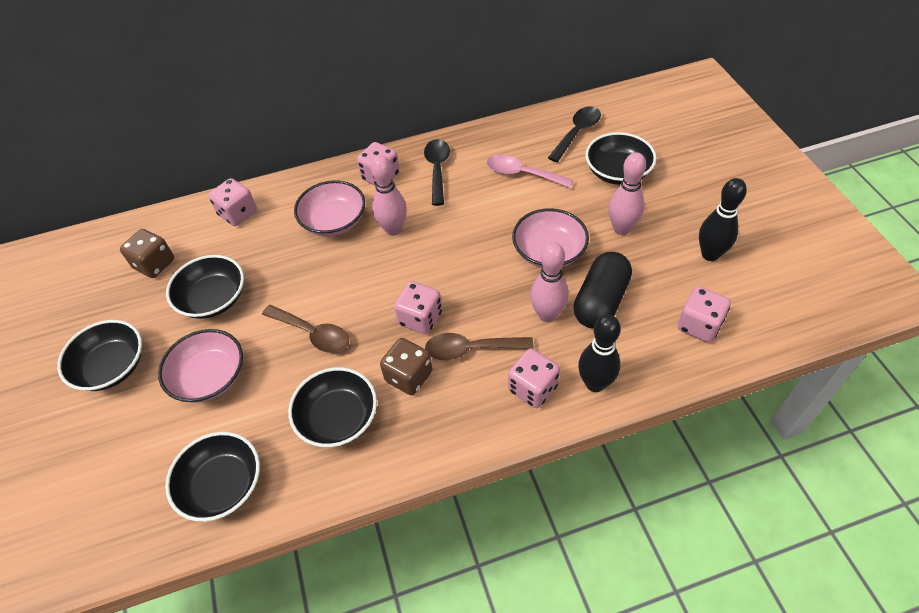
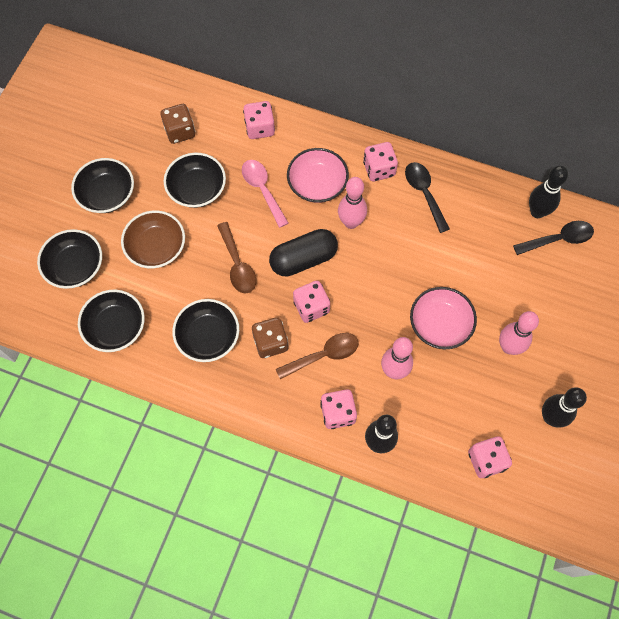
camera: 35 degrees right, 15 degrees up
(210, 377) = (156, 247): pink bowl -> brown bowl
(437, 169) = (424, 193): black spoon -> black spoon turned 60 degrees counterclockwise
(471, 349) = (323, 355): brown spoon -> brown spoon turned 120 degrees clockwise
(522, 174) = (482, 245): pink spoon -> pink spoon (262, 190)
(541, 126) = (537, 212): none -> black bowling pin
(600, 301) = (438, 389): black capsule -> black capsule (303, 259)
(617, 172) = (554, 298): black bowl -> black bowl (75, 266)

